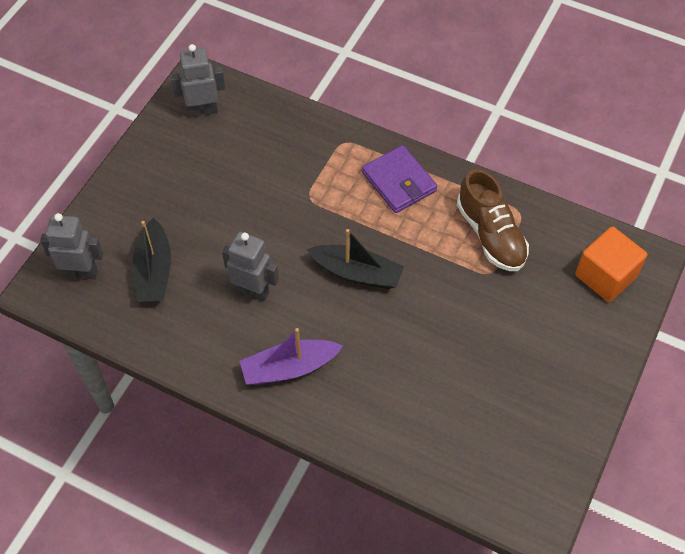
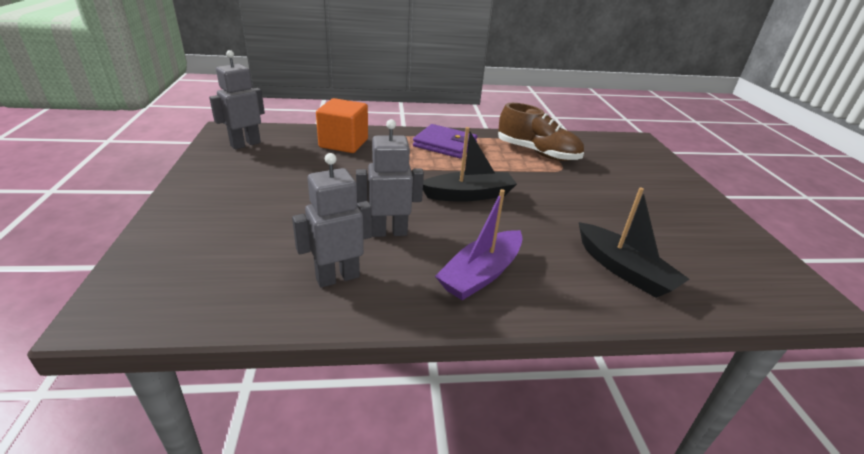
camera: 35 degrees left, 25 degrees down
(81, 273) = (167, 278): grey robot -> grey robot (337, 277)
(154, 271) = (266, 249): black boat -> black boat (623, 270)
(605, 276) = (628, 152): orange cube -> orange cube (343, 143)

